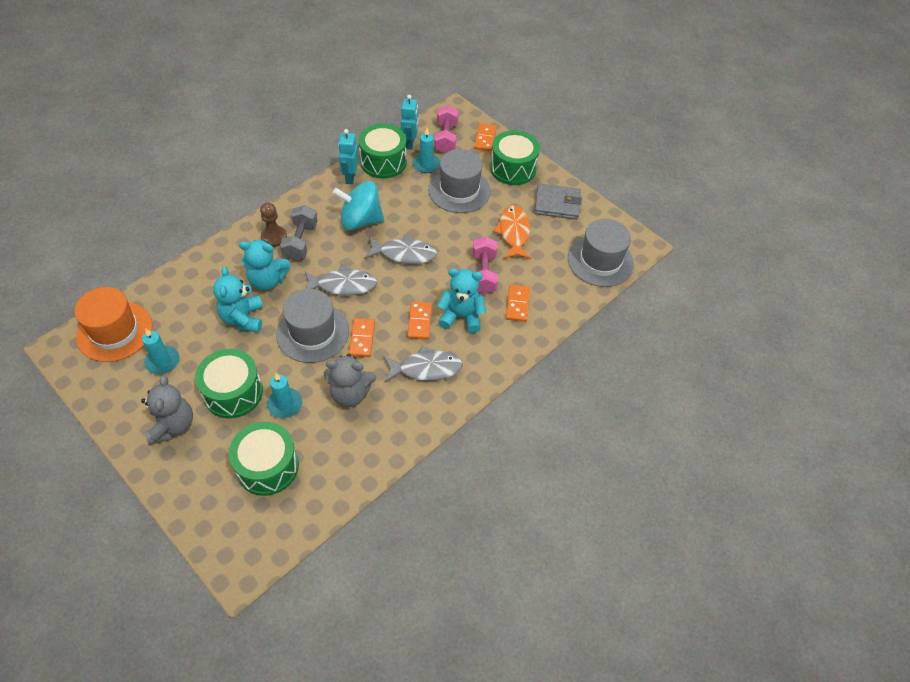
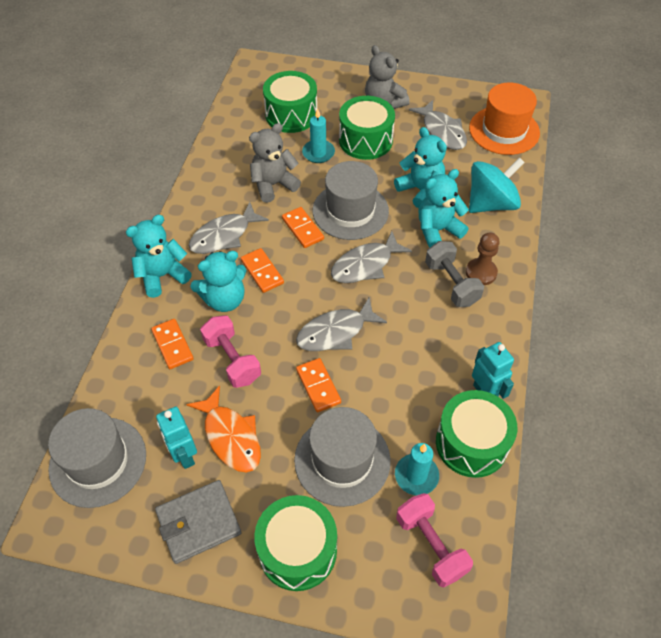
camera: 150 degrees right, 0 degrees up
(162, 361) = (442, 131): turquoise candle -> grey fish
(360, 221) = (417, 343): turquoise spinning top -> turquoise spinning top (491, 203)
(410, 143) = (468, 499): turquoise robot -> turquoise robot (184, 455)
(485, 139) = (377, 586): orange domino -> orange domino (318, 386)
(495, 361) = (162, 276): none -> turquoise teddy bear

